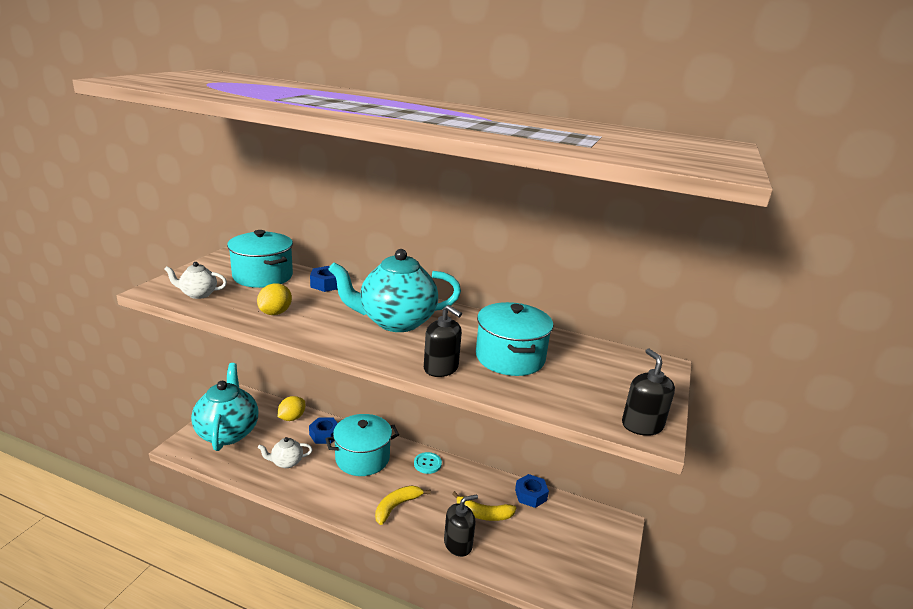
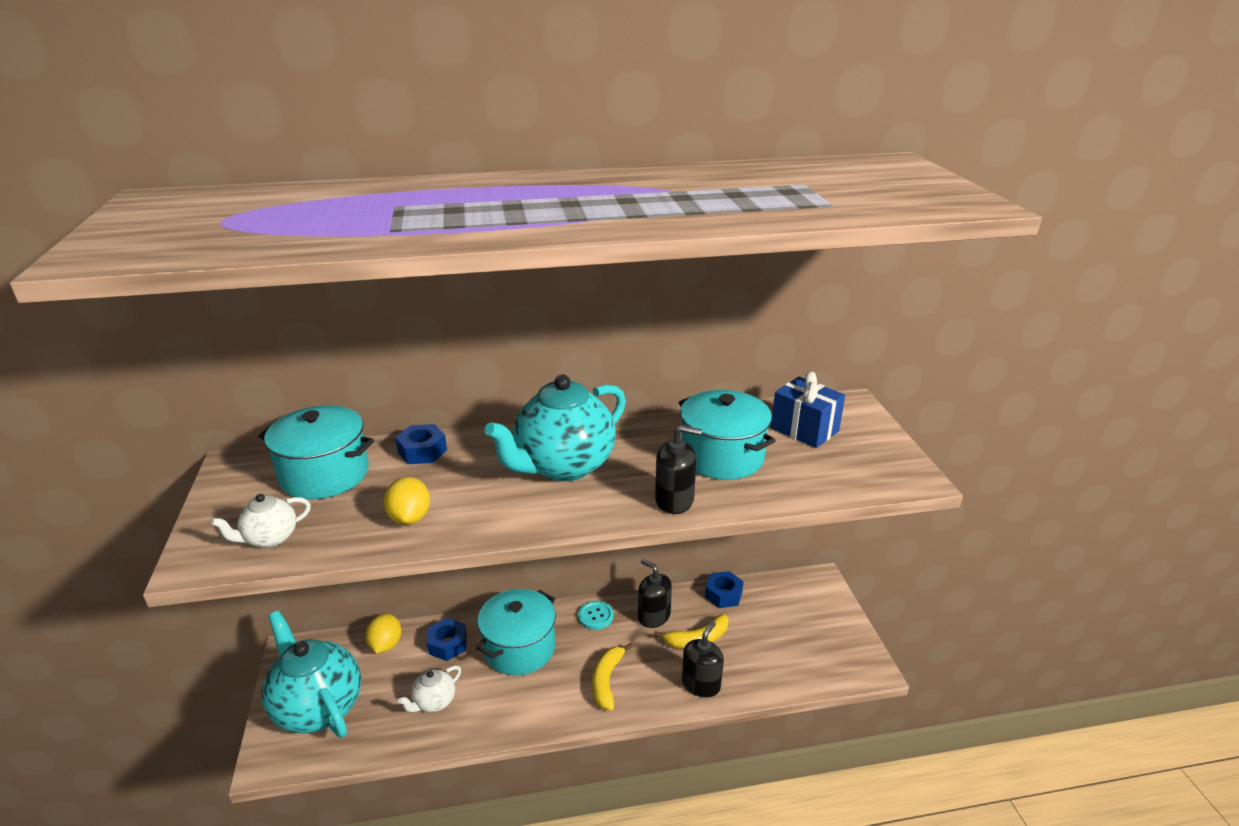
camera: 30 degrees left, 5 degrees up
(598, 366) = (804, 429): none -> blue gift
(642, 425) = (899, 474): black soap dispenser -> black soap dispenser (654, 616)

